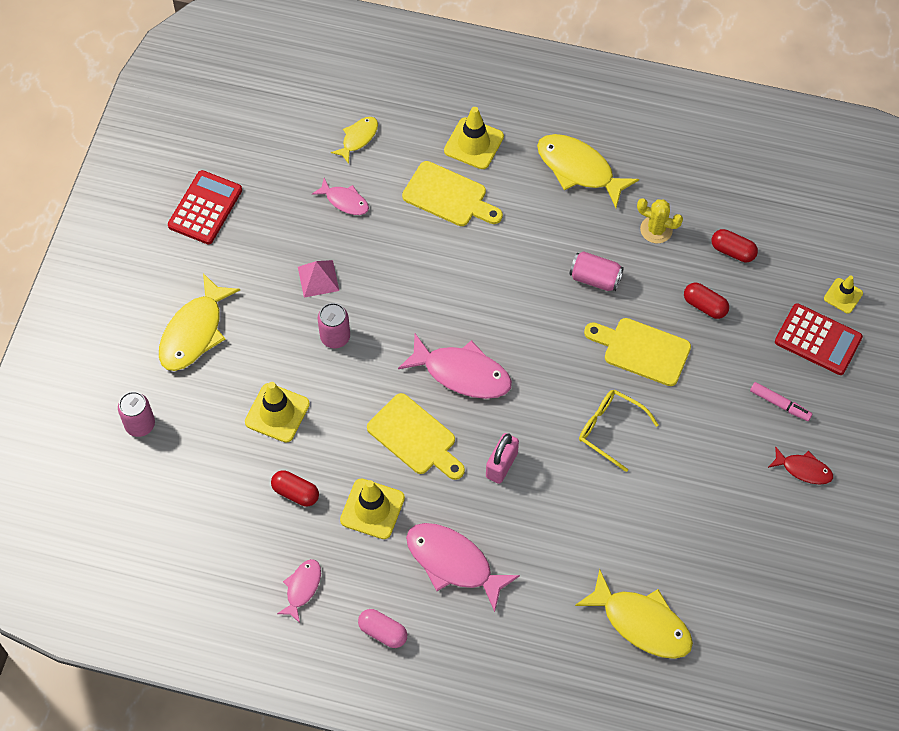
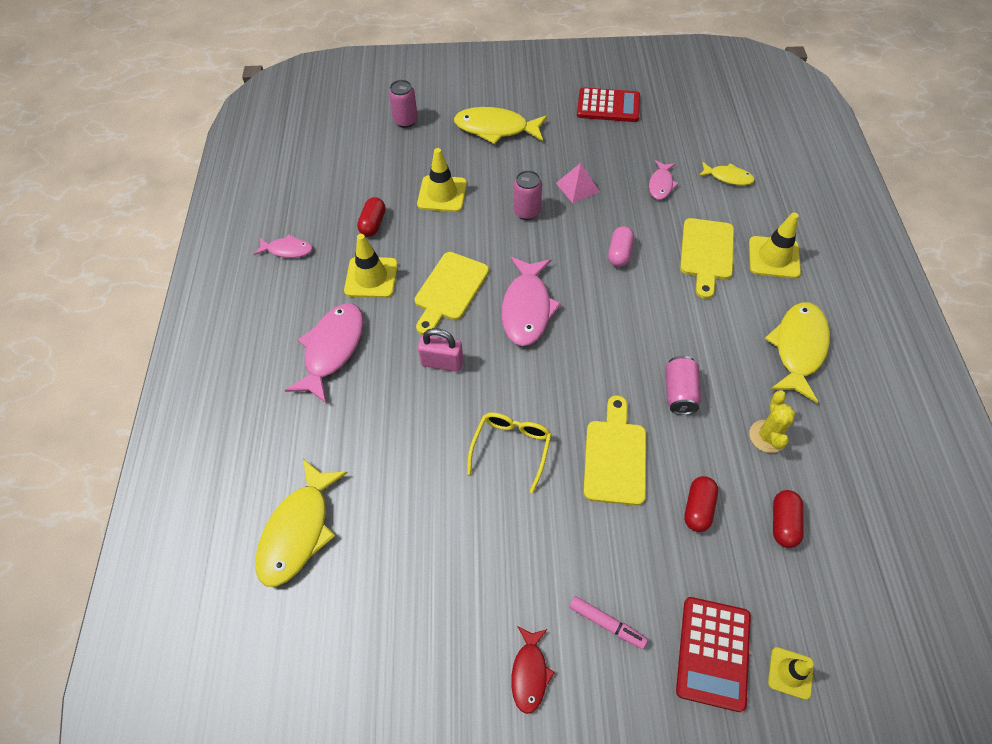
camera: 75 degrees right, 5 degrees down
(383, 632) = (256, 314): pink capsule -> pink capsule (619, 253)
(780, 404) = (606, 624): pink marker -> pink marker turned 75 degrees counterclockwise

